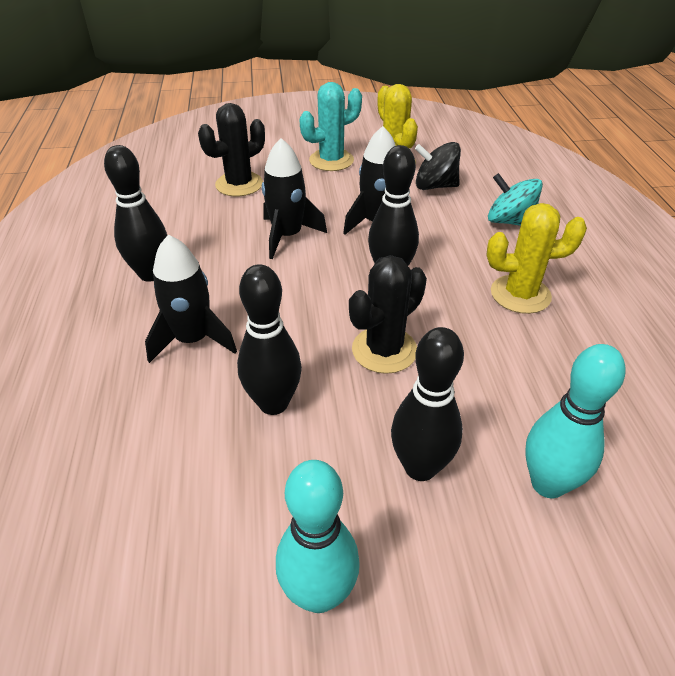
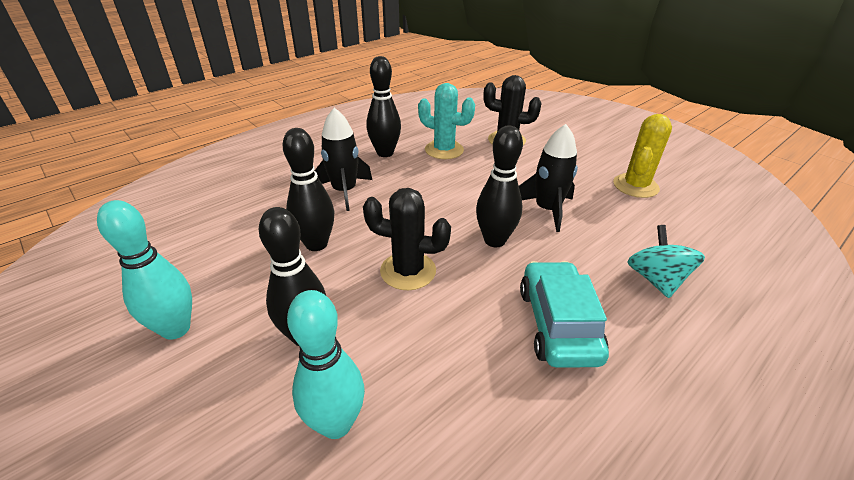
camera: 55 degrees right, 5 degrees down
(287, 236) = (479, 180): black rocket -> none
(331, 160) = (590, 160): turquoise cactus -> turquoise cactus (444, 150)
(435, 186) = (639, 218): black spinning top -> none
(520, 294) = (558, 324): yellow cactus -> turquoise car

